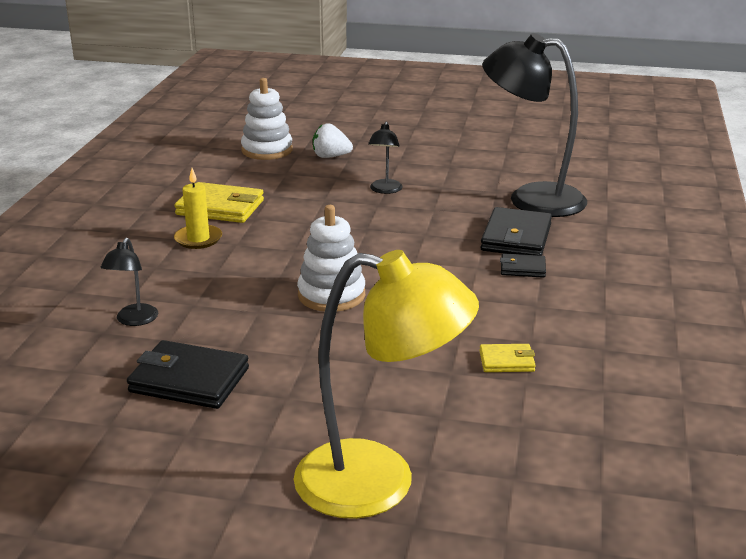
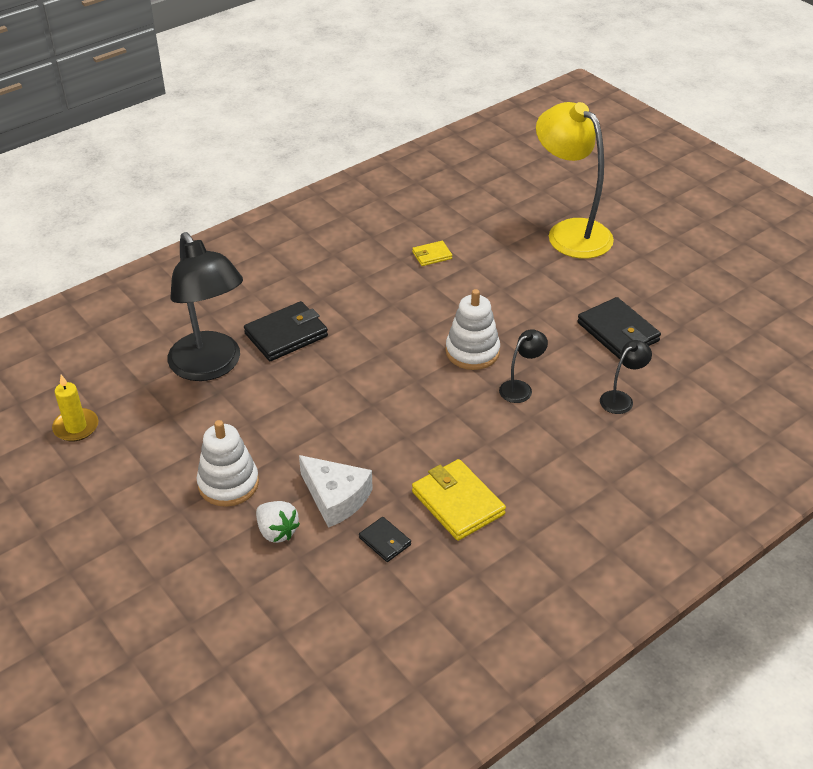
camera: 140 degrees left, 15 degrees up
(198, 239) = (512, 466): yellow candle -> yellow candle (76, 427)
(267, 150) = (321, 586): white stacking toy -> white stacking toy (228, 483)
(315, 180) = (336, 498): none -> white cheese
(385, 190) = (299, 445): black lamp -> black lamp (520, 388)
(506, 361) = (432, 255): yellow wallet -> yellow wallet turned 60 degrees counterclockwise
(522, 268) = (325, 307): black wallet -> black wallet (385, 541)

